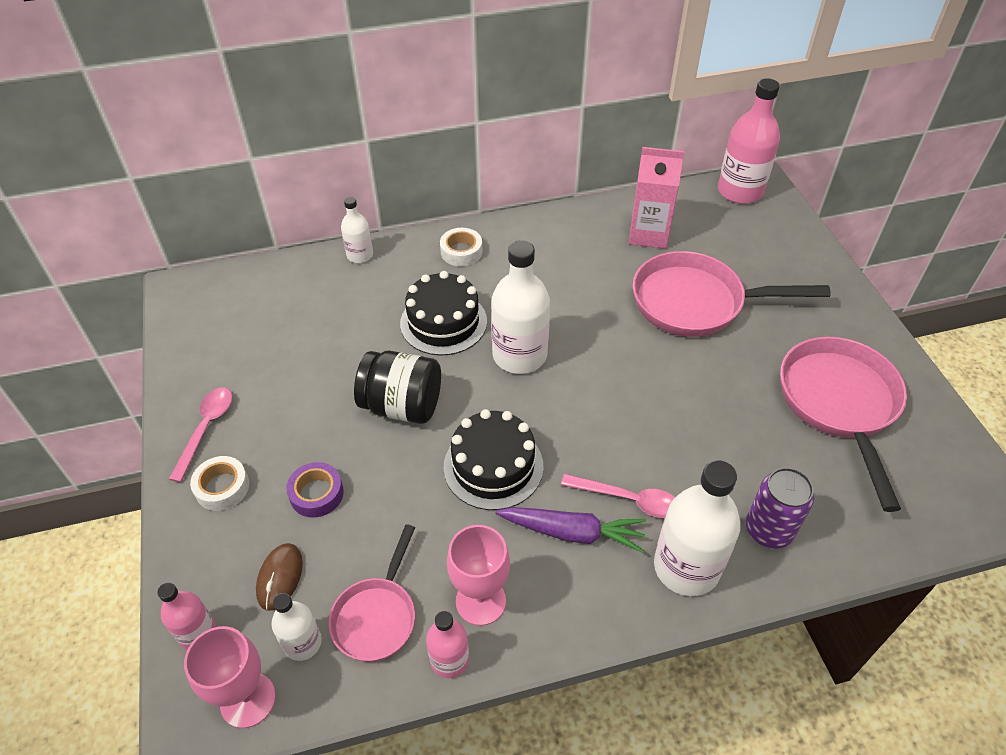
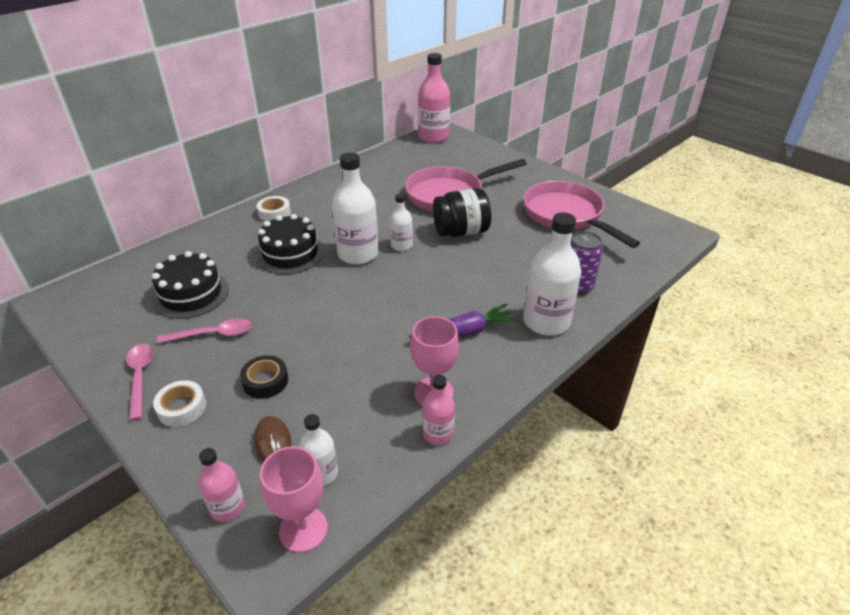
camera: 30 degrees left, 10 degrees down
(316, 494) = (265, 381): purple tape -> black tape
(360, 255) = (197, 236): white bottle -> white bottle (401, 245)
(377, 616) = (367, 432): pink pan -> none
(402, 406) = (294, 308): black jar -> black jar (461, 232)
(493, 466) = (385, 317): black cake -> black cake (191, 294)
(628, 499) = (485, 302): pink spoon -> pink spoon (213, 334)
(648, 234) = (394, 170): pink carton -> none

